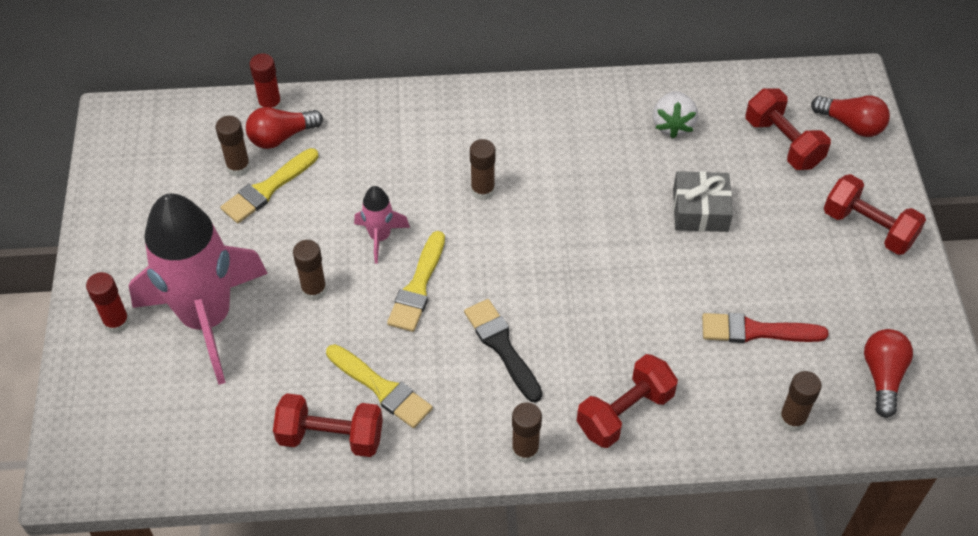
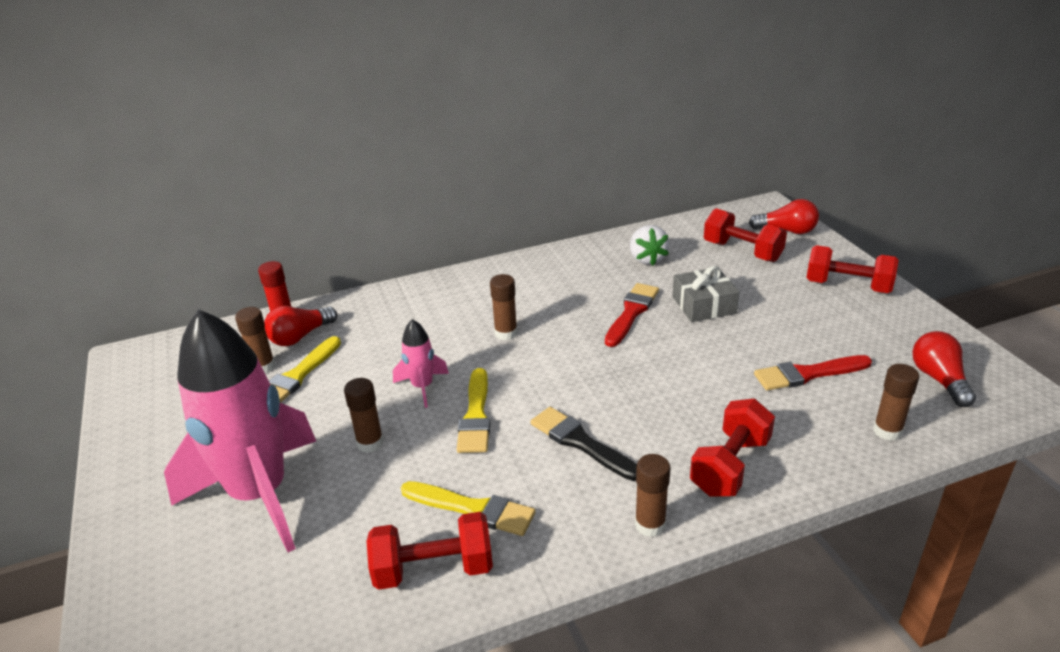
camera: 15 degrees left, 20 degrees down
(117, 322) = (154, 523): red glue stick -> none
(620, 199) = (631, 312): none -> red brush

